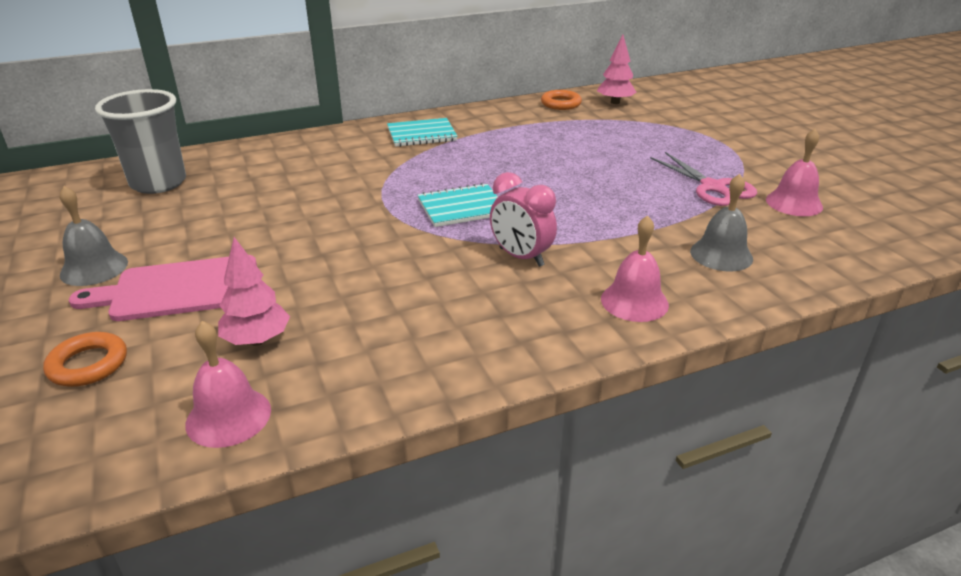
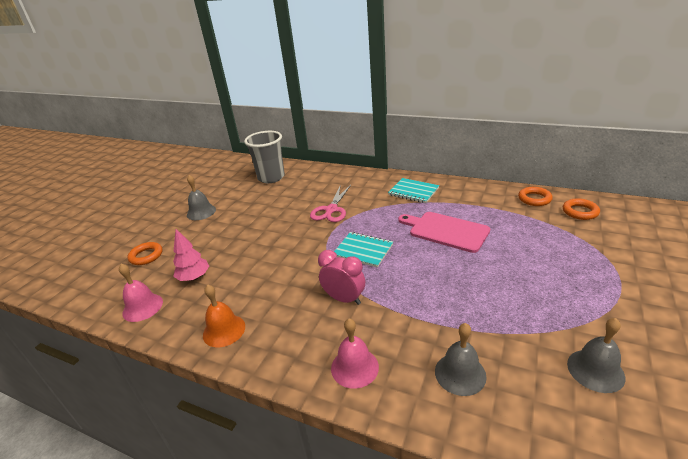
camera: 50 degrees right, 0 degrees up
(179, 289) = (208, 237): pink cutting board -> pink cutting board (446, 231)
(426, 360) = (224, 330): none -> orange bell
(521, 257) = (344, 299): pink clock -> pink clock turned 120 degrees clockwise
(615, 102) = (580, 212): pink tree -> orange ring
(713, 187) = (544, 318): pink scissors -> pink scissors (331, 210)
(794, 203) = (595, 370): pink bell -> grey bell

